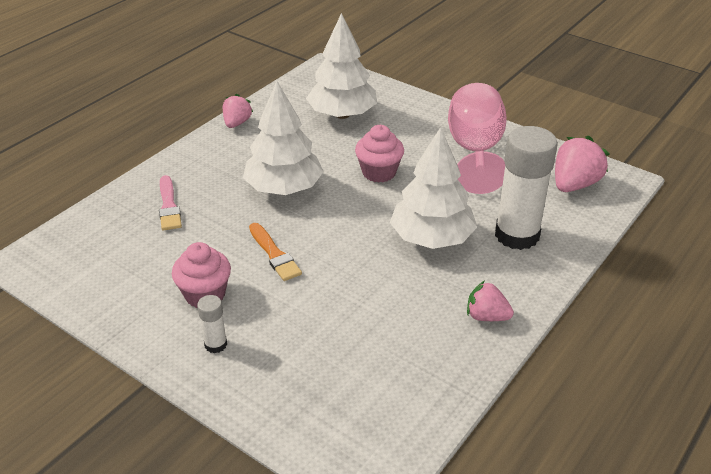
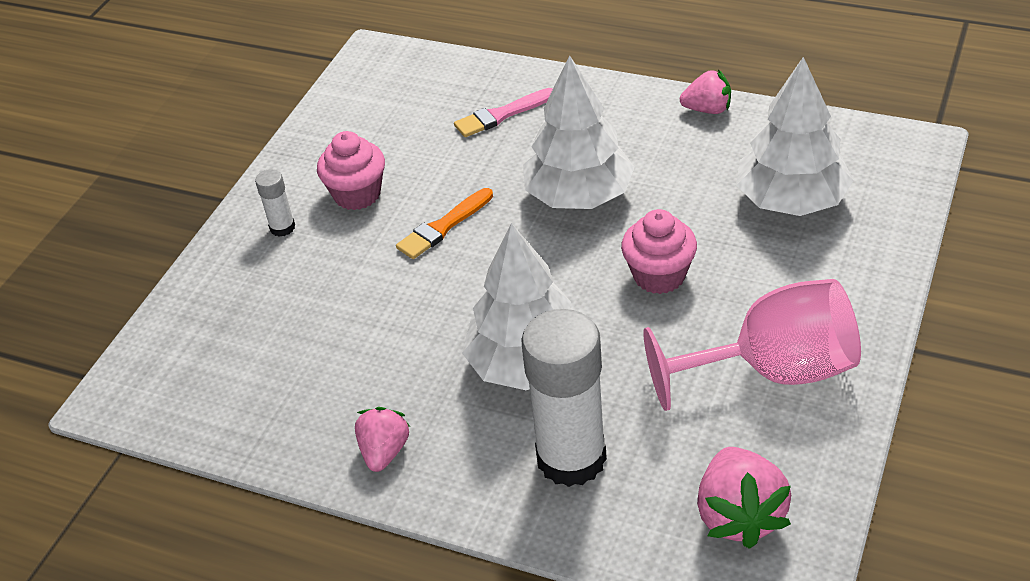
camera: 80 degrees right, 5 degrees up
(574, 184) = (739, 515): pink strawberry -> pink strawberry turned 60 degrees clockwise

